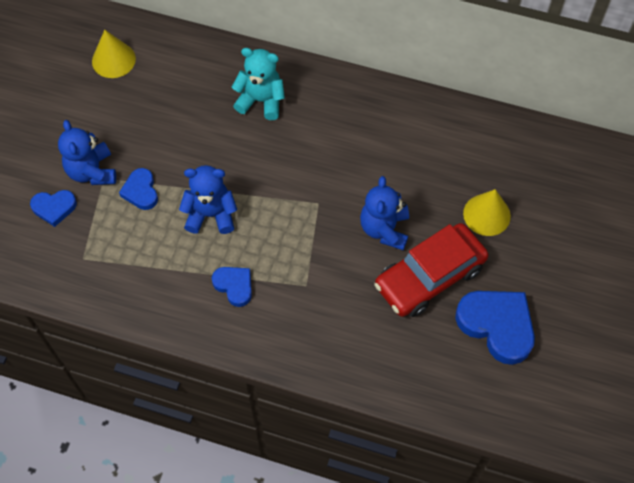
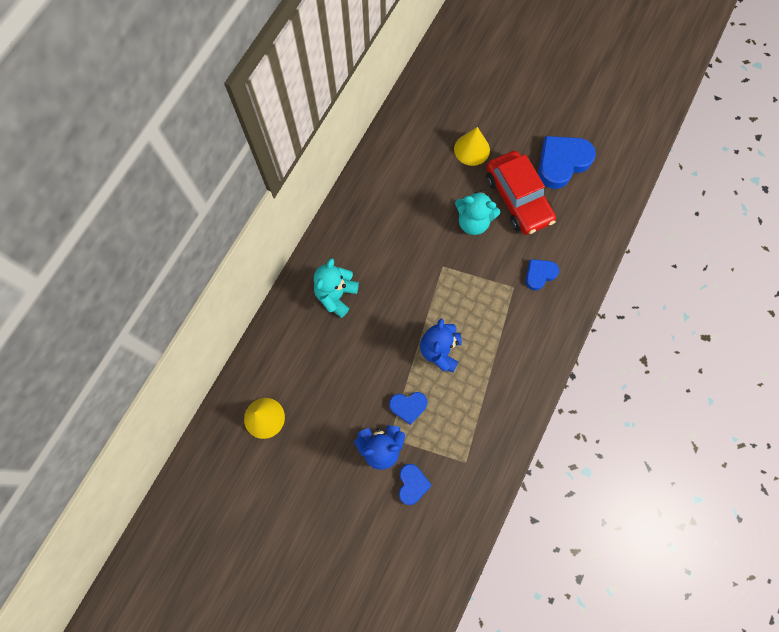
camera: 80 degrees left, 10 degrees up
(234, 286) = (507, 341): blue heart -> blue heart (539, 274)
(384, 229) = (473, 222): blue teddy bear -> turquoise teddy bear

